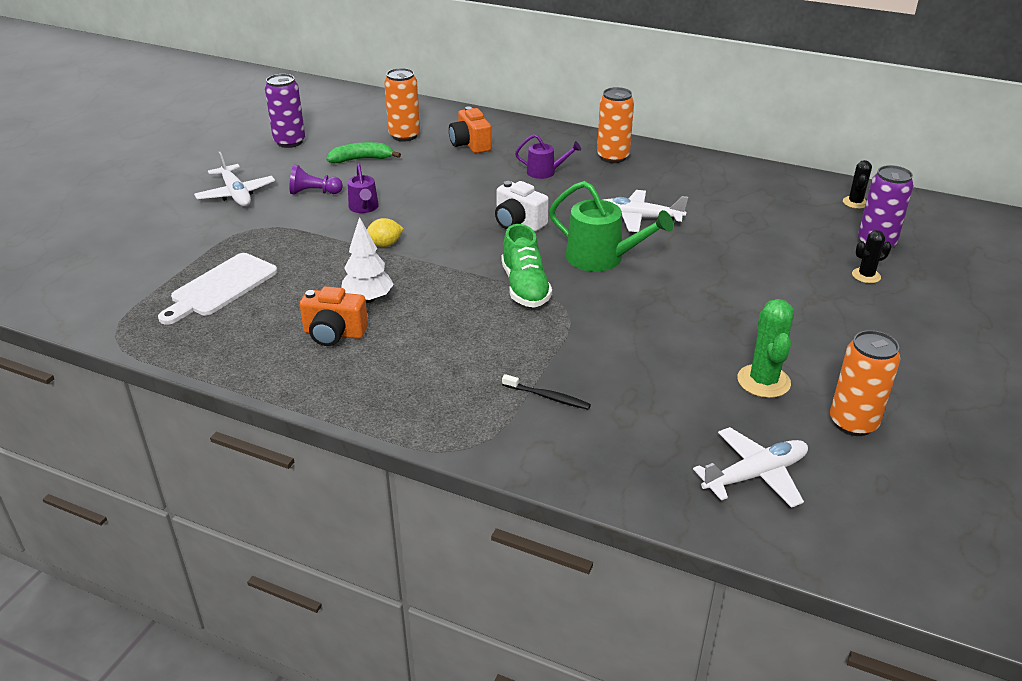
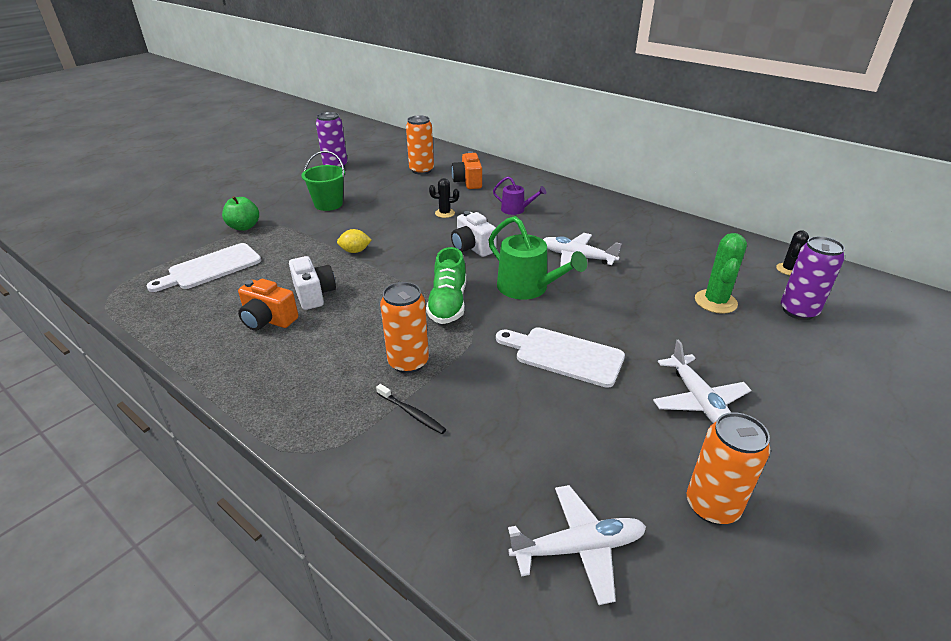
camera: 15 degrees right, 0 degrees up
(225, 234) = (244, 227): none -> green apple
(236, 194) = (272, 198): white plane -> white plane (698, 401)
(314, 192) = (328, 204): purple pawn -> green bucket
(361, 159) = (379, 184): green banana -> none
(364, 208) = (358, 220): purple watering can -> none
(368, 299) = (314, 294): white tree -> white camera
(613, 157) = (579, 204): orange can -> orange can (408, 362)
(670, 320) = (564, 355): none -> white cutting board
(763, 381) = (630, 437): green cactus -> green cactus (715, 302)
(866, 276) = (778, 342): black cactus -> black cactus (445, 213)

